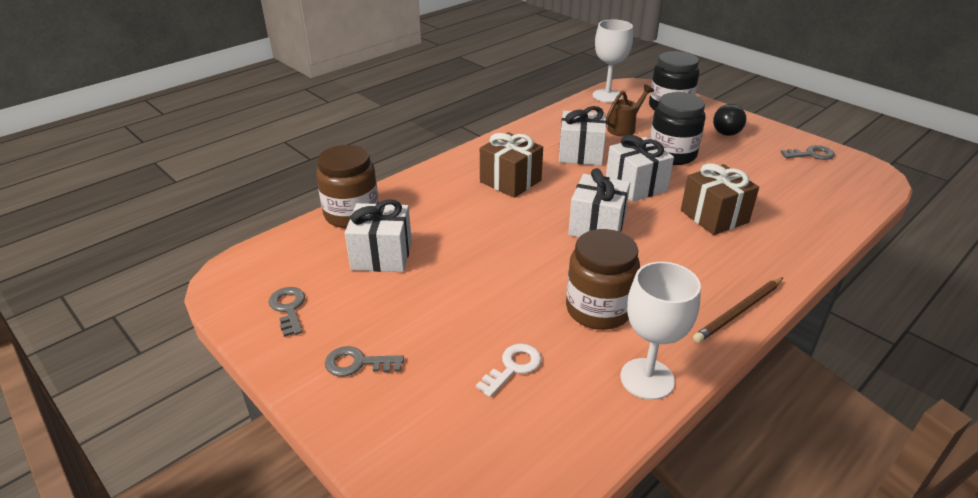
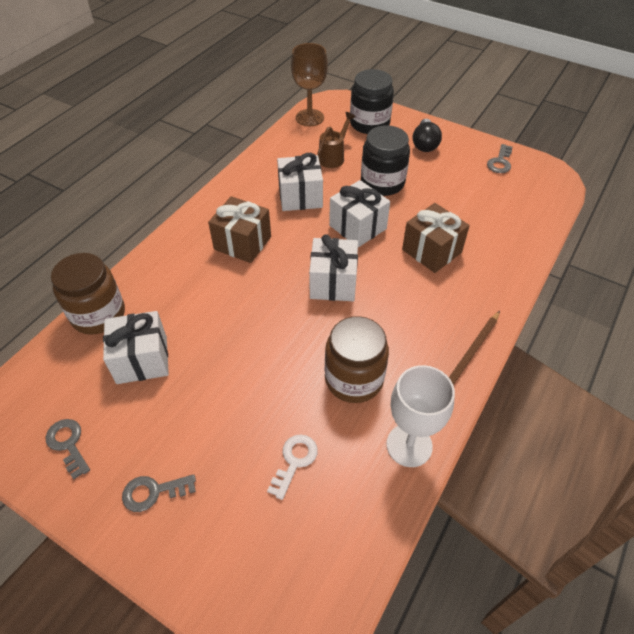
camera: 15 degrees left, 15 degrees up
(607, 96) = (309, 118): white goblet -> brown goblet
(811, 154) = (500, 162): grey key -> grey key turned 135 degrees clockwise

